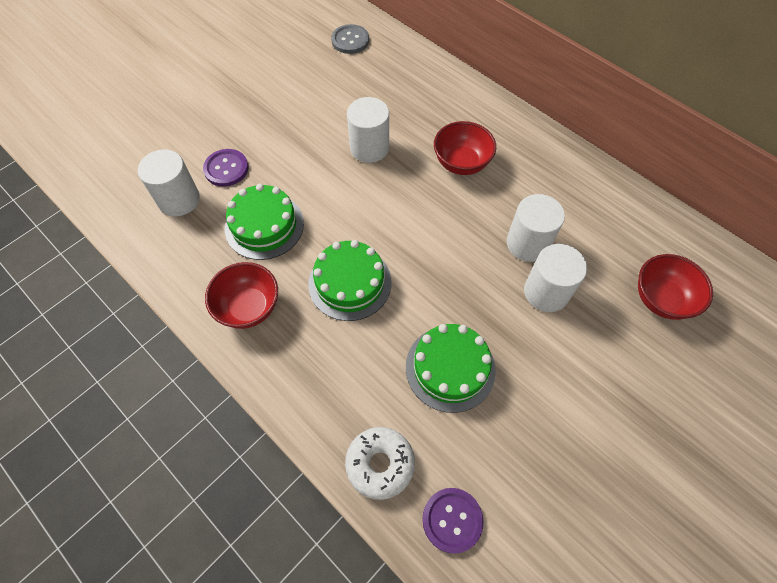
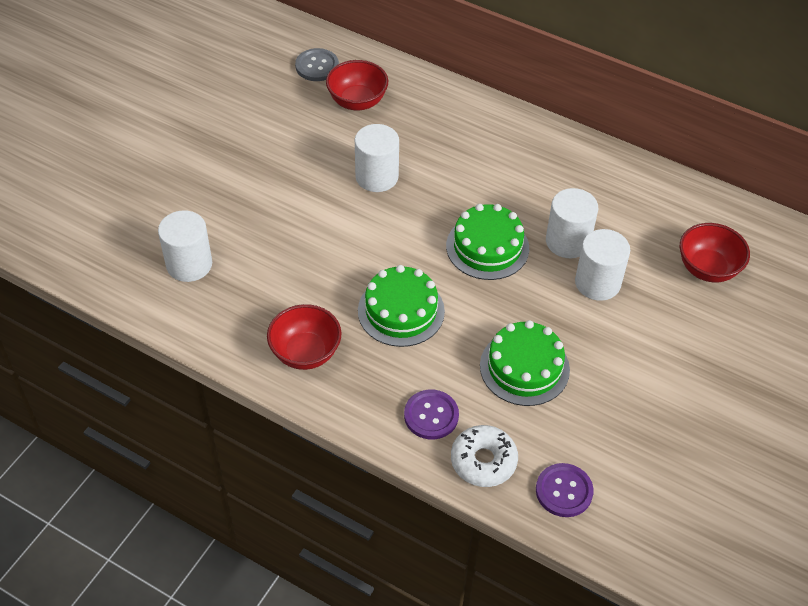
camera: 15 degrees left, 10 degrees down
(226, 169) = (229, 224): purple button -> purple button (431, 415)
(264, 226) = (292, 273): green cake -> green cake (487, 247)
(461, 163) = (478, 176): red bowl -> red bowl (357, 101)

